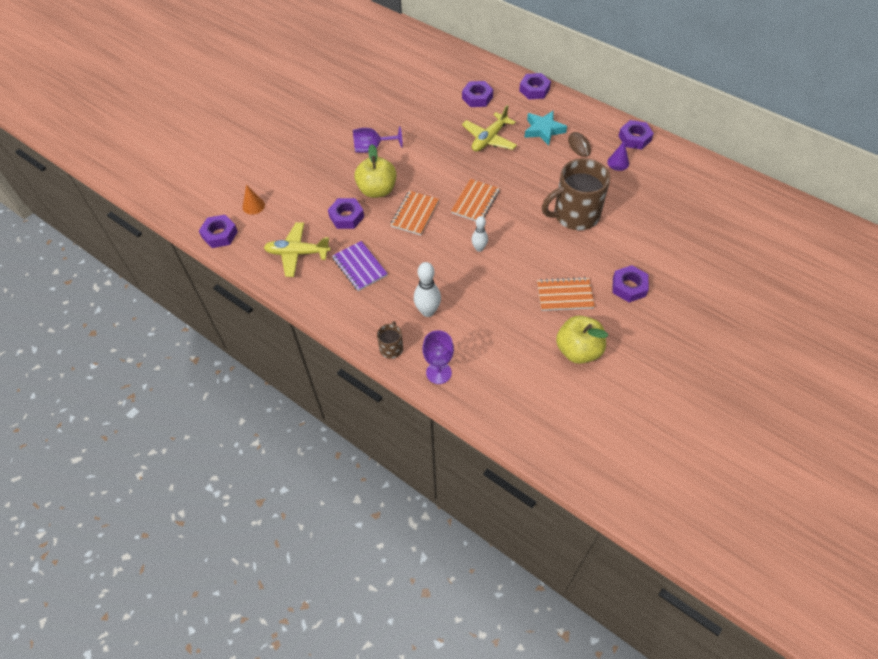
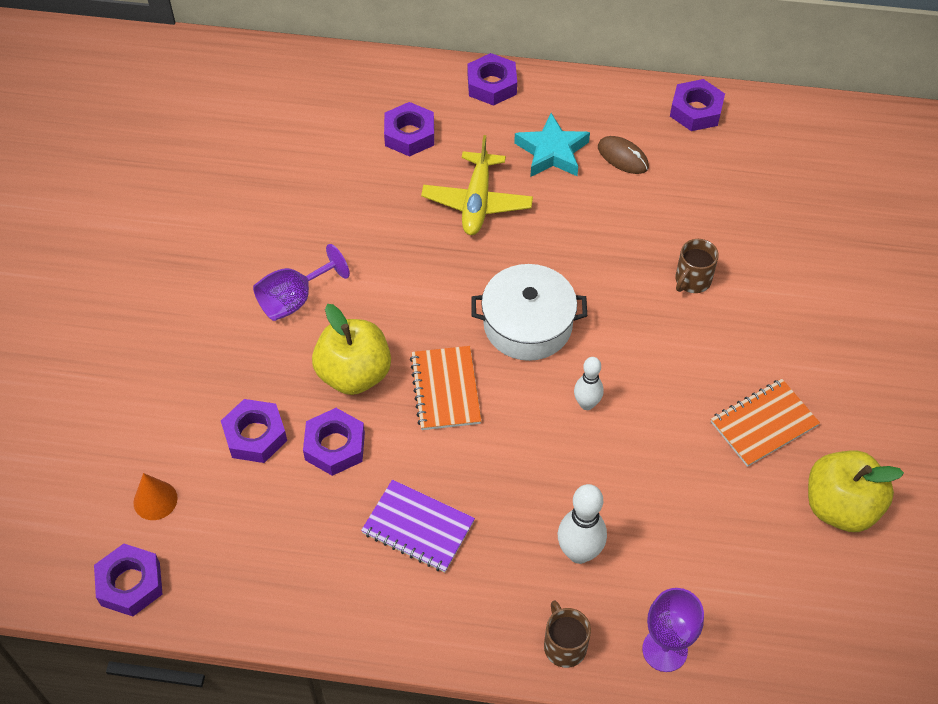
camera: 30 degrees left, 0 degrees up
(297, 253) = (295, 553): yellow plane -> none
(475, 202) = (527, 324): orange notebook -> white pot
(575, 215) = (692, 280): brown mug -> brown mug, size x0.46
(618, 162) = (698, 163): purple cone -> none
(629, 287) = (844, 366): purple nut -> purple nut (255, 435)

